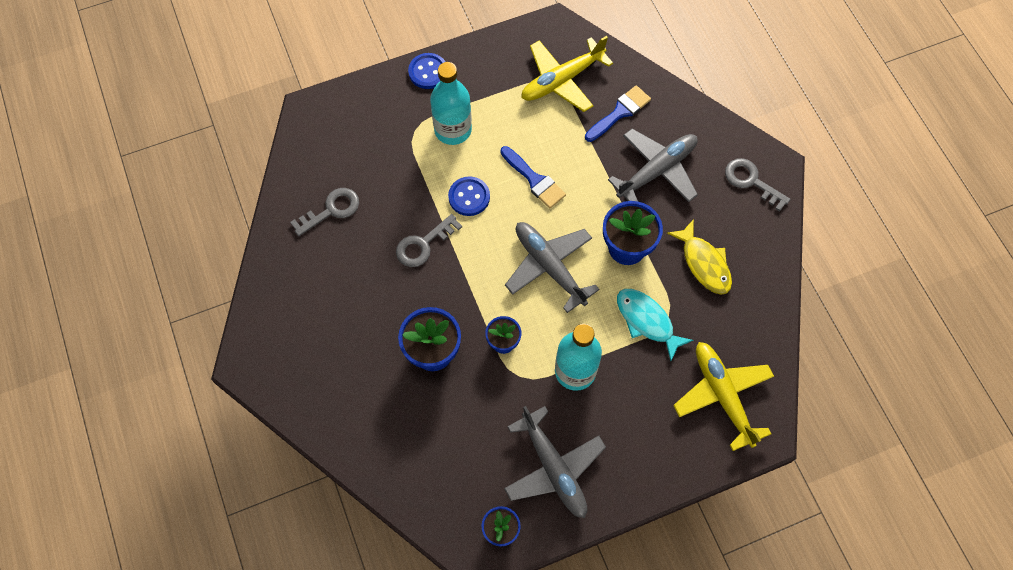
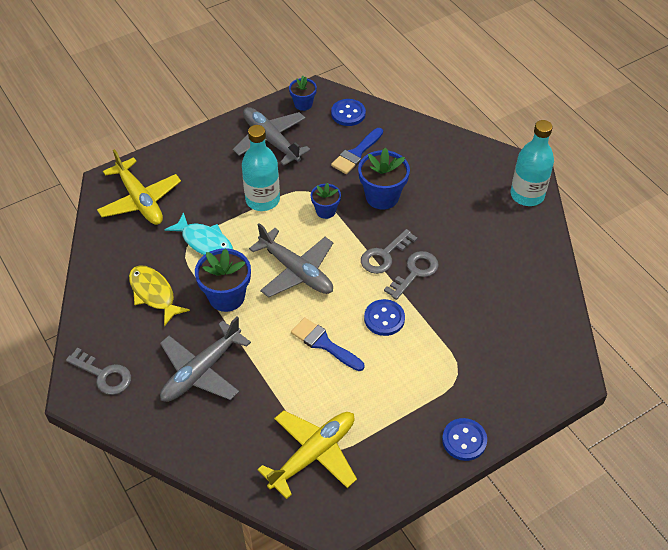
camera: 170 degrees right, 15 degrees down
(331, 210) = (509, 288): grey key -> grey key (384, 255)
(443, 500) = (348, 113): none -> blue button
(453, 130) = (418, 380): turquoise bottle -> turquoise bottle (527, 195)
(620, 112) = (244, 427): blue brush -> blue brush (356, 153)

